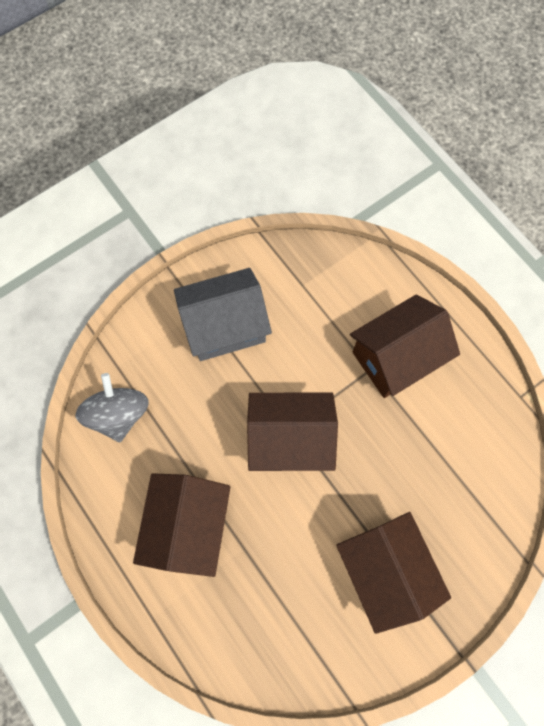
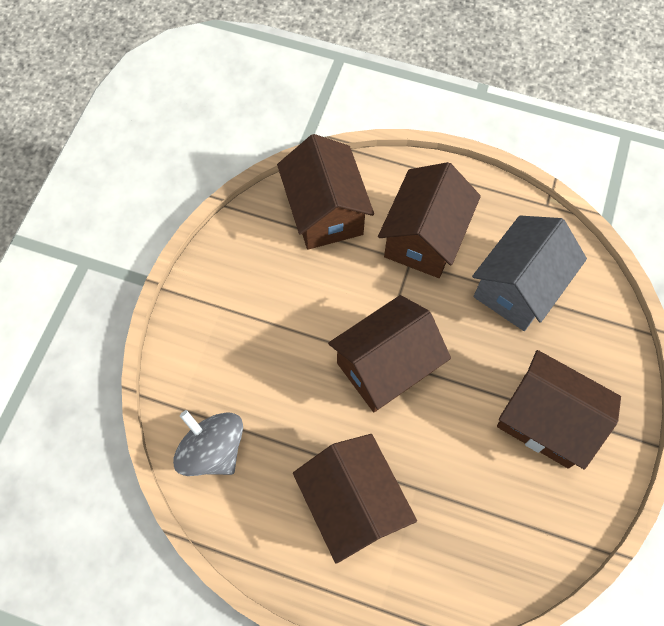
camera: 35 degrees left, 5 degrees down
(225, 326) = (255, 307): grey house -> grey house (518, 287)
(332, 286) = (325, 212): none -> brown house

